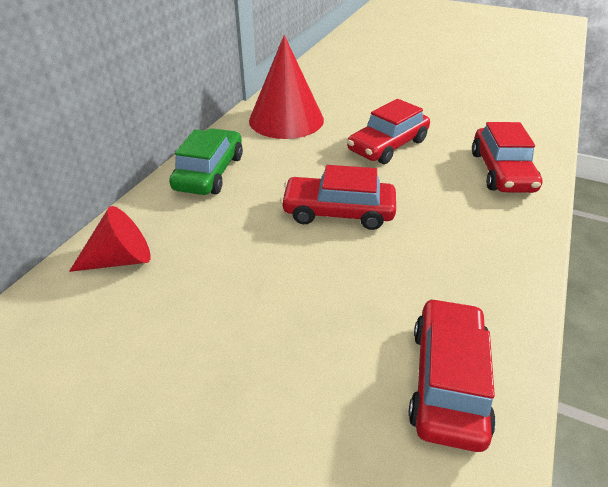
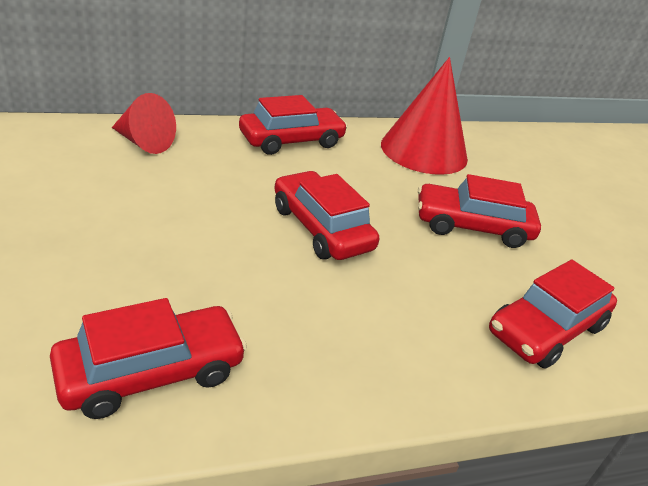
camera: 45 degrees right, 5 degrees down
(210, 172) = (291, 141): green car -> red car

